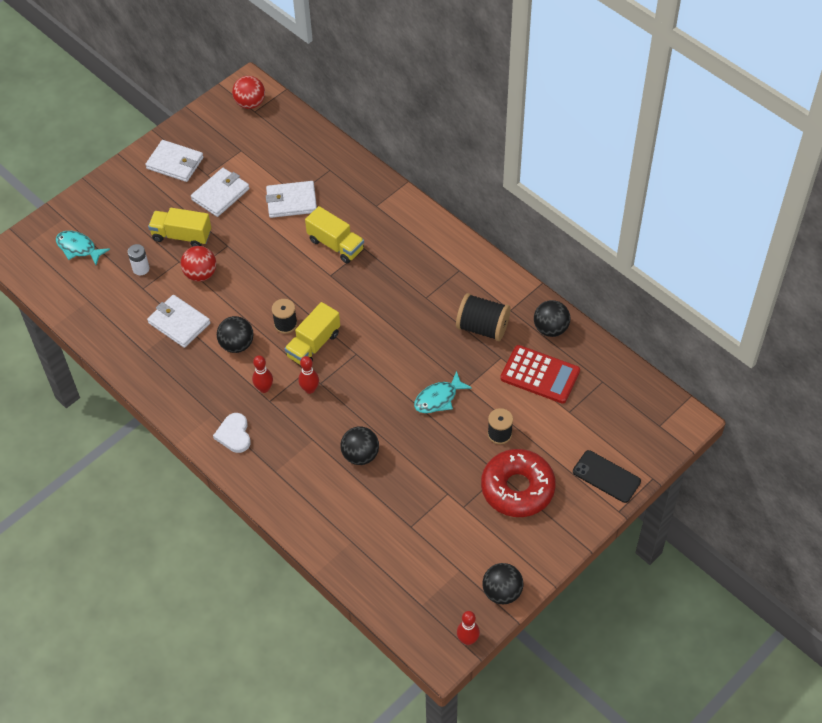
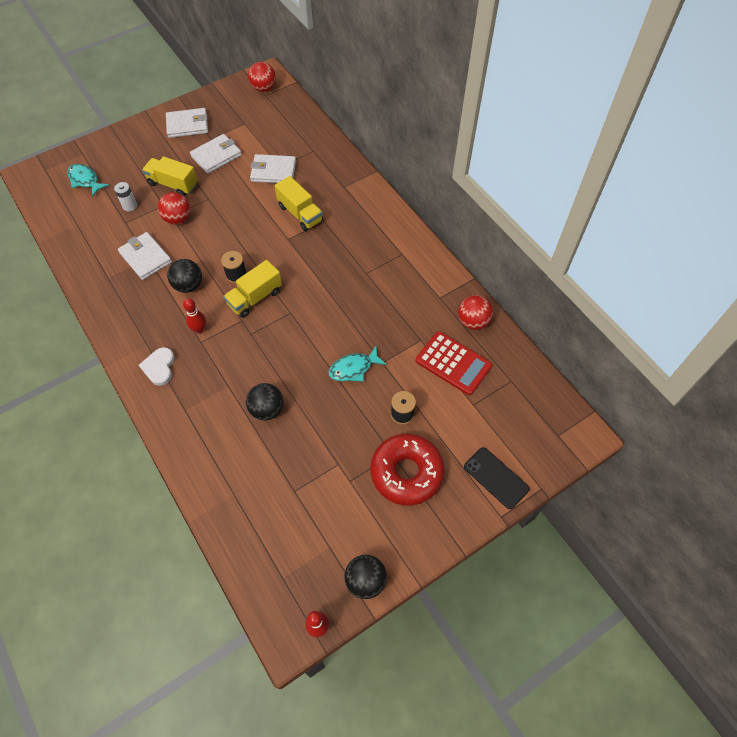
camera: 10 degrees right, 5 degrees up
(175, 163) = (187, 125): white wallet -> white wallet turned 45 degrees counterclockwise
(310, 389) = (239, 338): red bowling pin -> none
(482, 327) = (410, 309): black spool -> none
(550, 329) = (473, 321): black ball -> red ball

